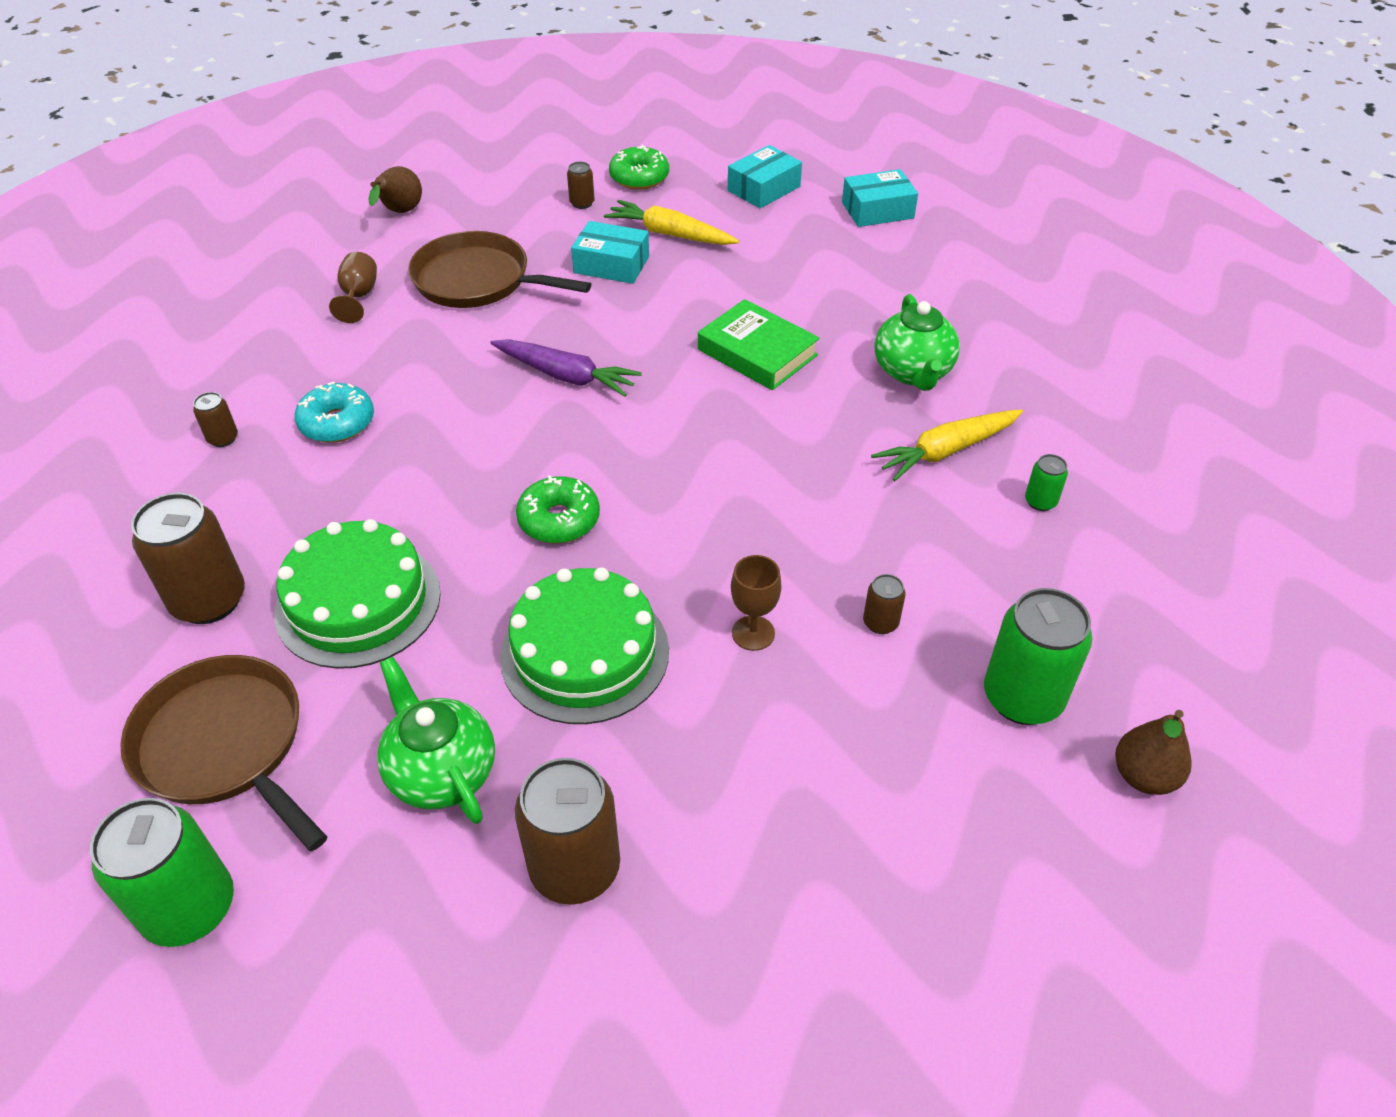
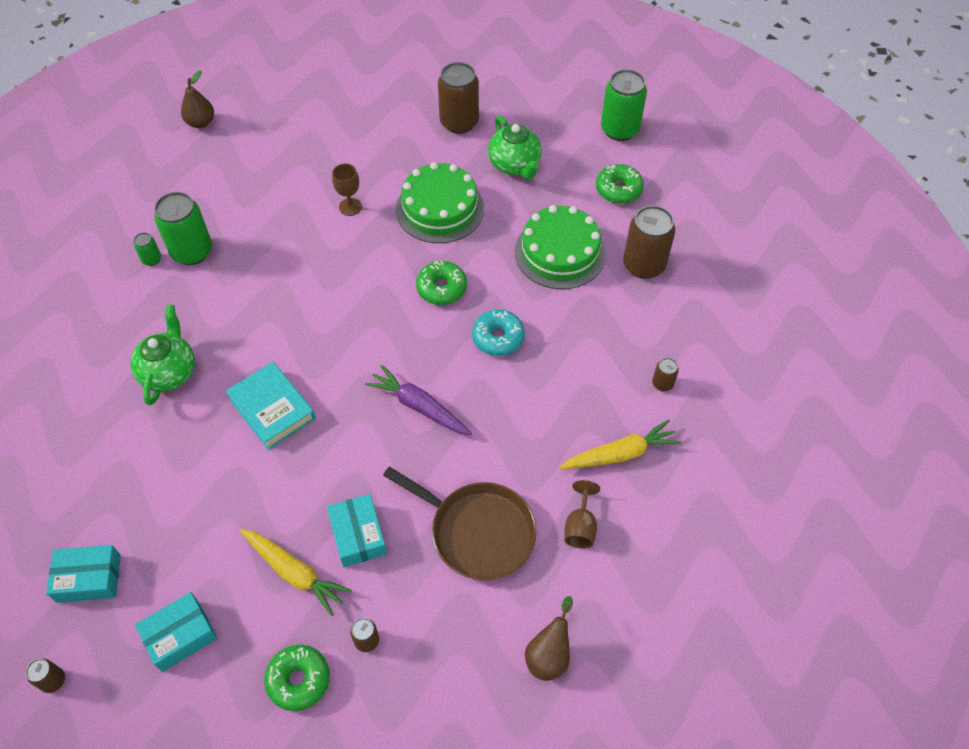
camera: 170 degrees left, 10 degrees up
(225, 745) = (618, 189): brown pan -> green donut
(337, 423) = (584, 386): turquoise donut -> turquoise donut (498, 337)
(611, 265) = (358, 535): turquoise box -> turquoise box turned 45 degrees clockwise
(757, 352) = (272, 409): green book -> turquoise book
(880, 623) = (282, 203): brown can -> brown can (53, 680)
(946, 451) = (186, 302): yellow carrot -> yellow carrot (620, 454)
(1022, 698) = (233, 159): green can -> green can (192, 251)

